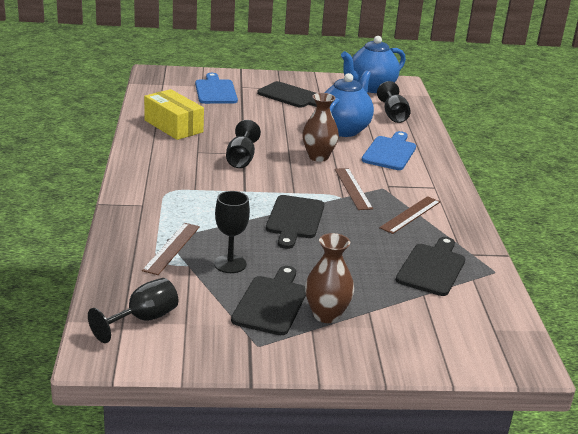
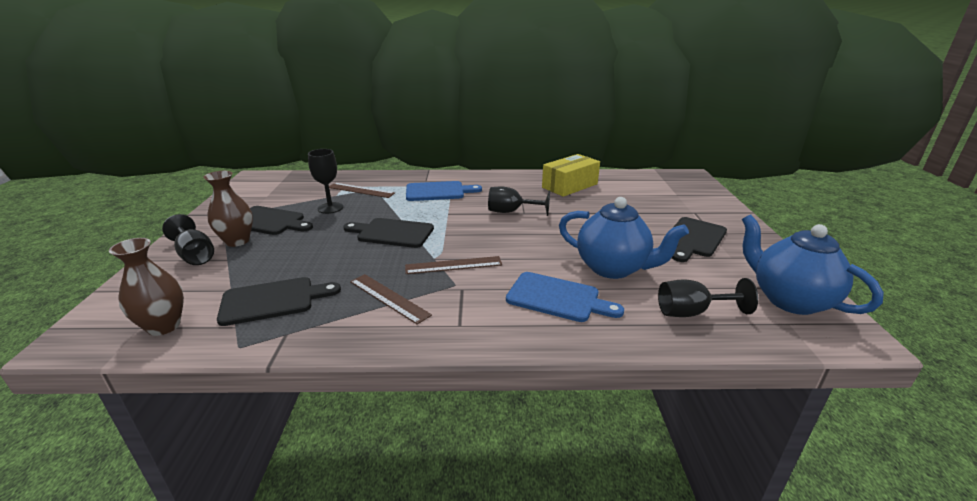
camera: 95 degrees right, 0 degrees up
(143, 319) = (279, 185): black goblet -> black goblet (195, 255)
(215, 91) = (669, 200): blue cutting board -> blue cutting board (438, 191)
(318, 157) = (527, 249): brown vase -> brown vase (164, 326)
(432, 268) = (273, 300): black cutting board -> black cutting board turned 45 degrees counterclockwise

